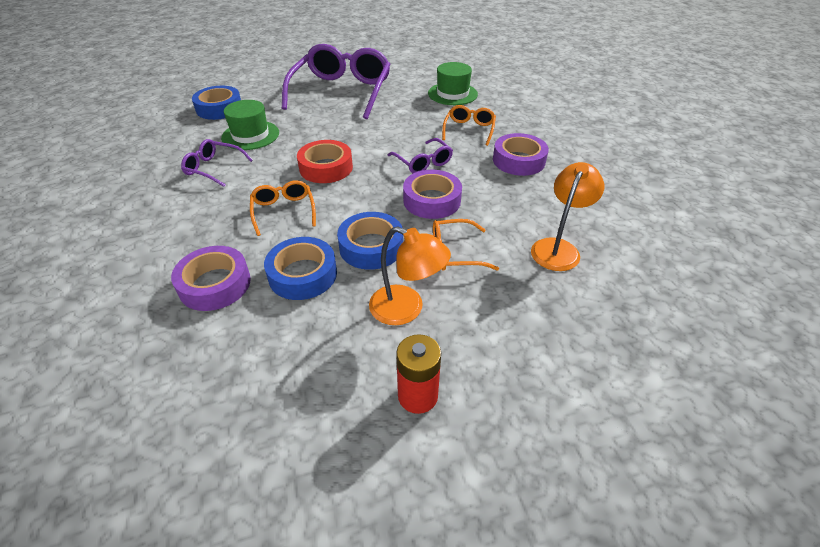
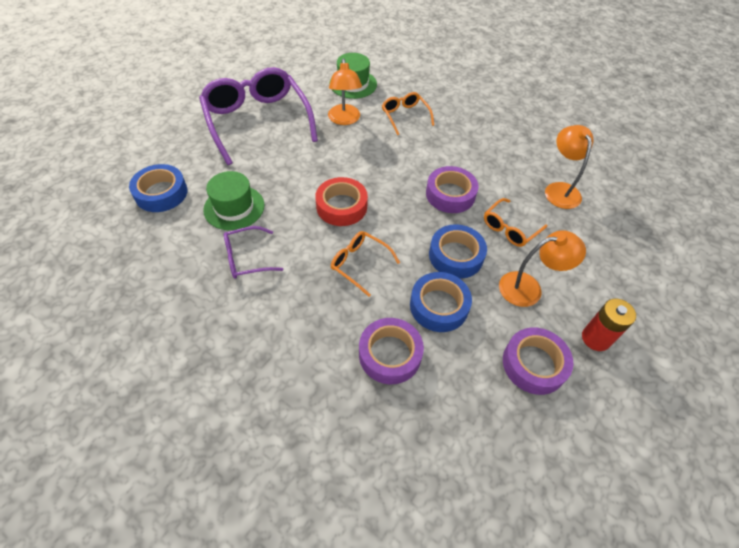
camera: 40 degrees left, 10 degrees up
(411, 114) = (344, 120): none -> orange lamp
(423, 162) = (407, 163): purple glasses -> none
(518, 160) = (467, 129): purple tape -> purple tape (534, 364)

